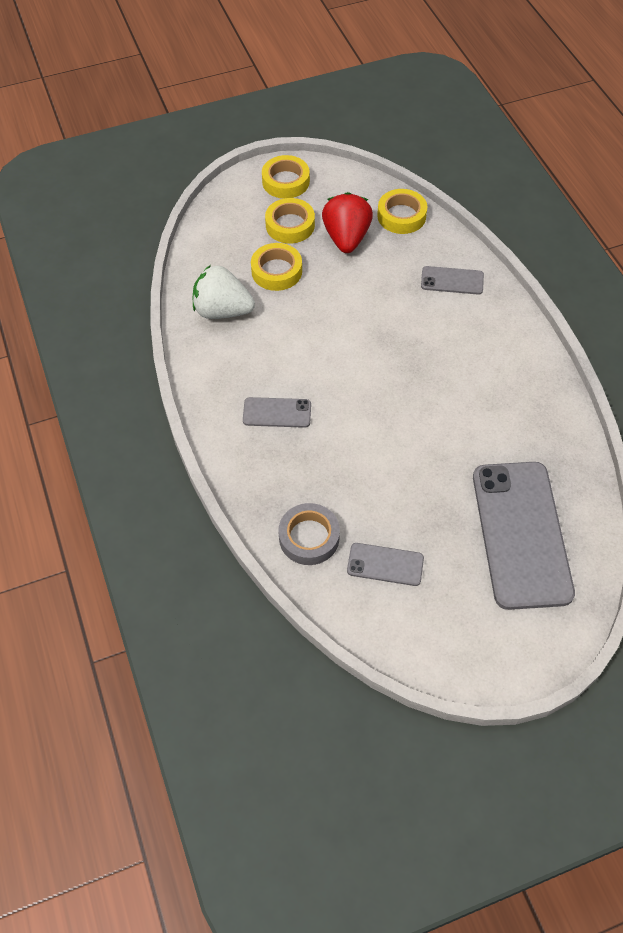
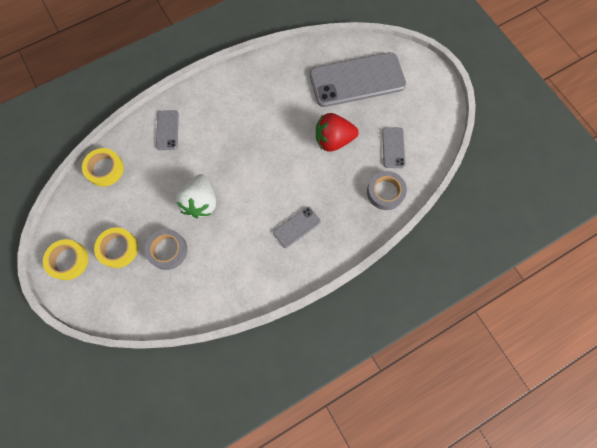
camera: 100 degrees left, 15 degrees up
(222, 310) = (211, 283): white strawberry -> white strawberry (201, 202)
(276, 271) = (167, 250): yellow tape -> grey tape
(277, 413) = (297, 227): grey phone -> grey phone turned 60 degrees clockwise
(346, 238) = (130, 205): red strawberry -> red strawberry (333, 140)

